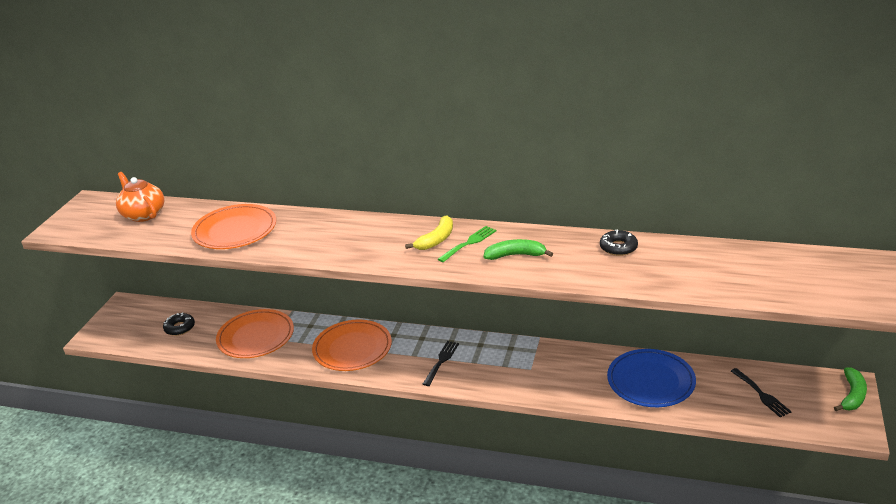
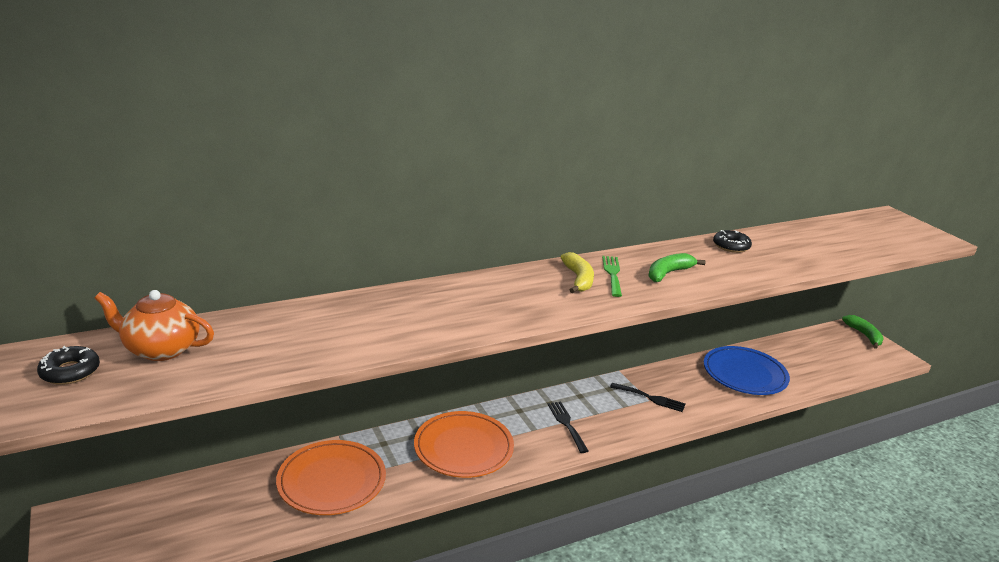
camera: 45 degrees left, 5 degrees down
(180, 328) = (206, 513): black donut -> black donut (70, 372)
(235, 231) = (337, 331): orange plate -> none
(761, 394) = (819, 355): black fork -> black fork (650, 398)

